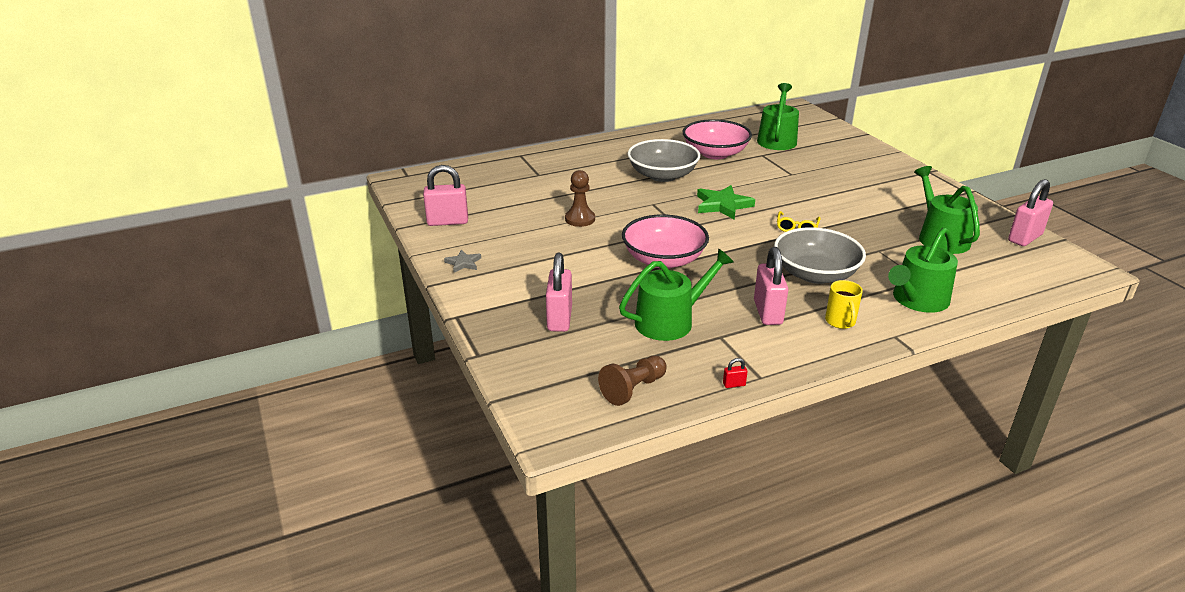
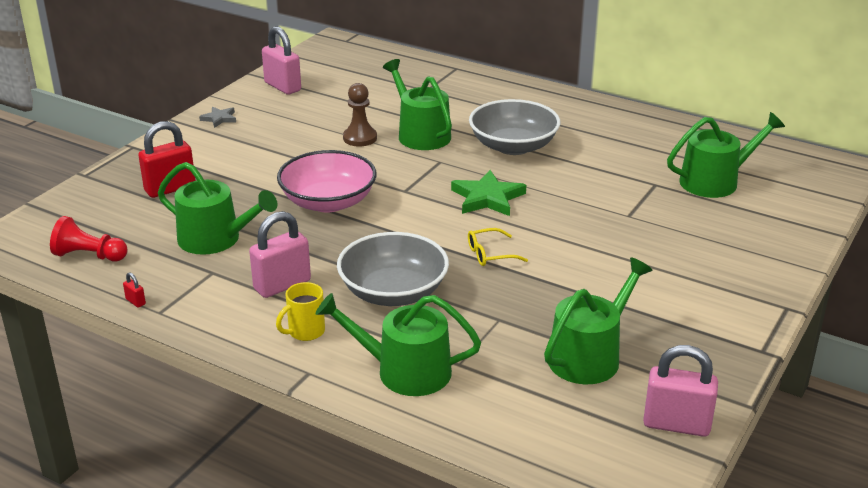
camera: 55 degrees right, 0 degrees up
(559, 319) = (170, 188): pink padlock -> red padlock
(604, 197) = (420, 134): none -> green watering can
(633, 389) = (89, 256): brown pawn -> red pawn
(715, 153) = (614, 157): pink bowl -> none

